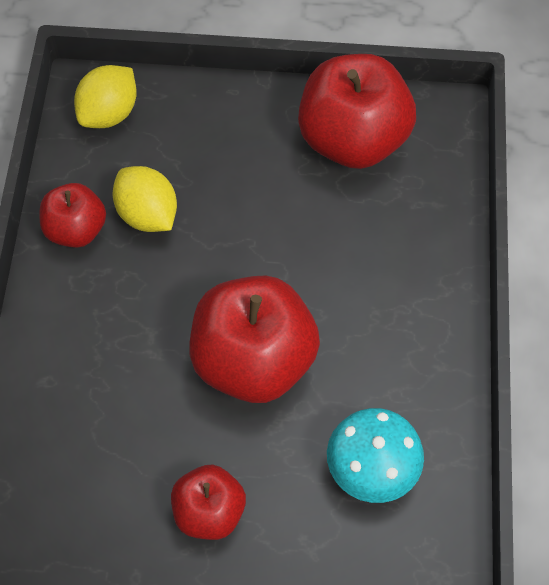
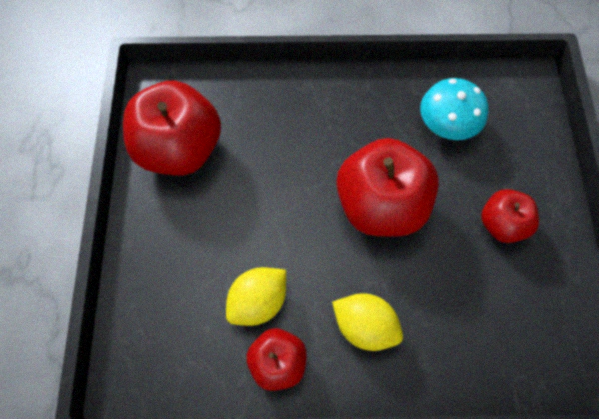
camera: 95 degrees left, 5 degrees up
(109, 113) = (151, 351): yellow lemon -> yellow lemon (364, 326)

